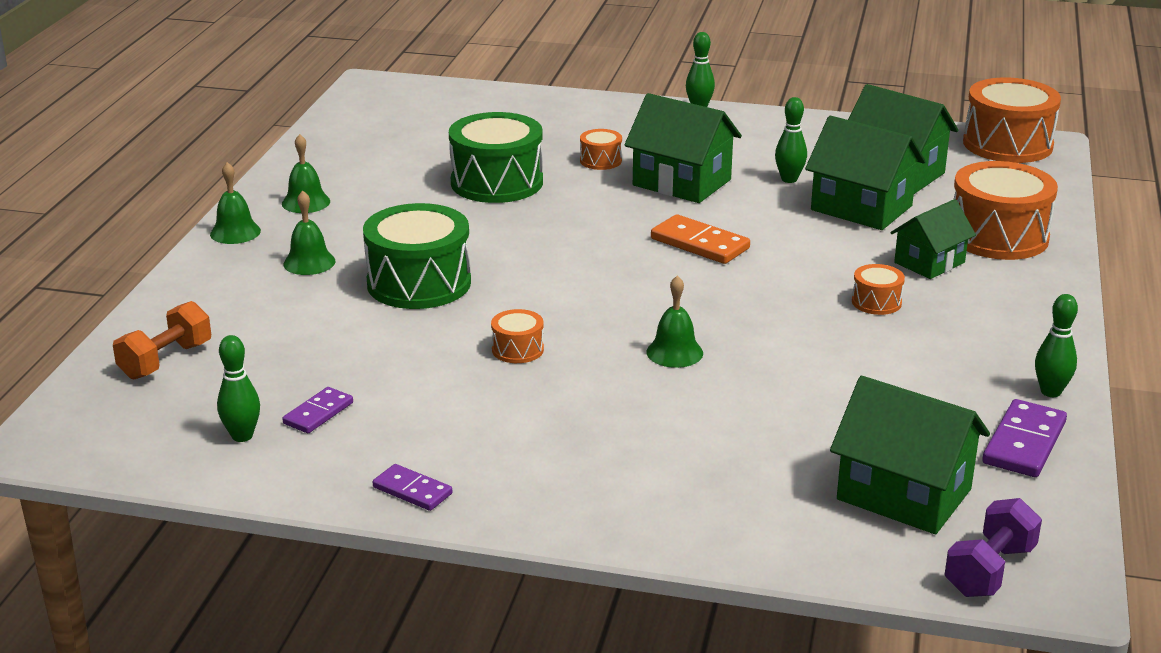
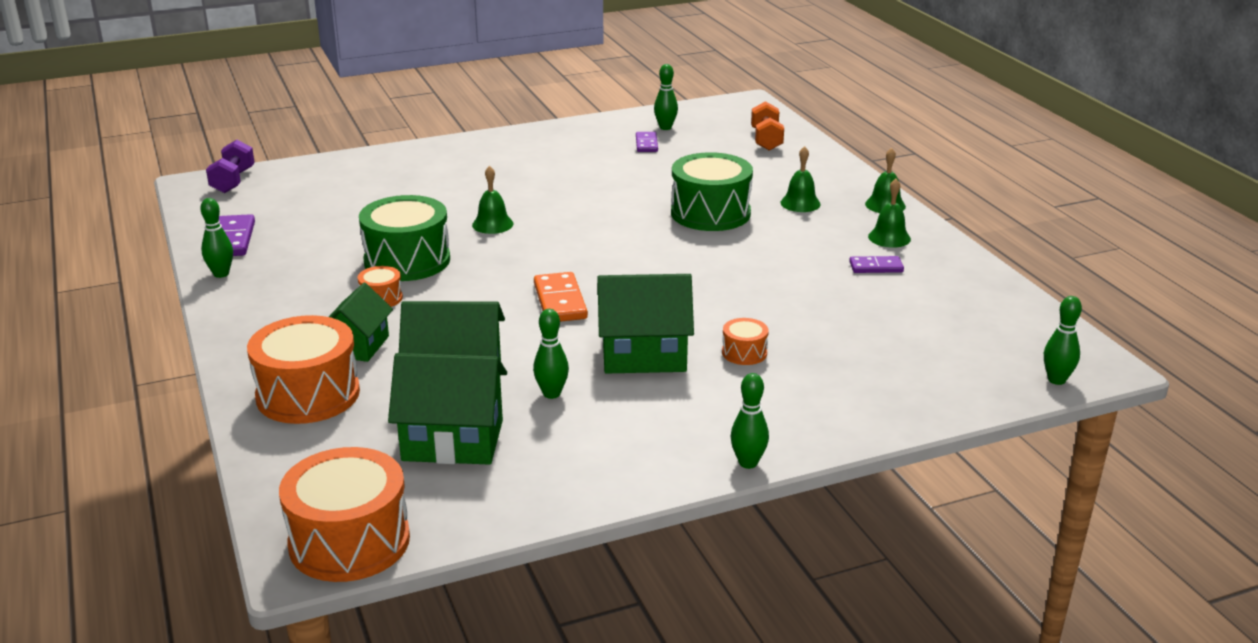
camera: 145 degrees right, 0 degrees up
(412, 491) = (550, 133): purple domino -> purple domino (876, 267)
(417, 86) = (1056, 380): none -> green bowling pin
(497, 182) = (791, 300): green drum -> green drum (407, 260)
(517, 349) = (590, 198): orange drum -> none
(699, 244) = (560, 301): orange domino -> orange domino turned 75 degrees clockwise
(904, 494) = (295, 197): green house -> none

